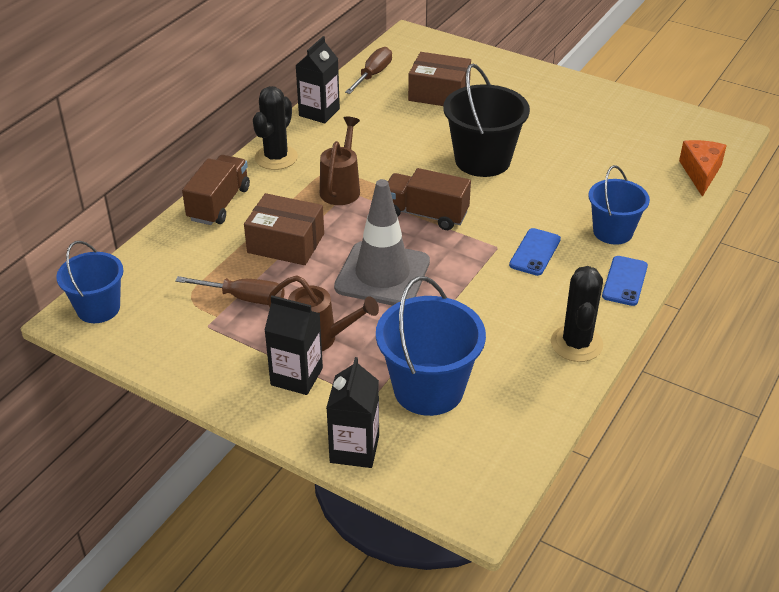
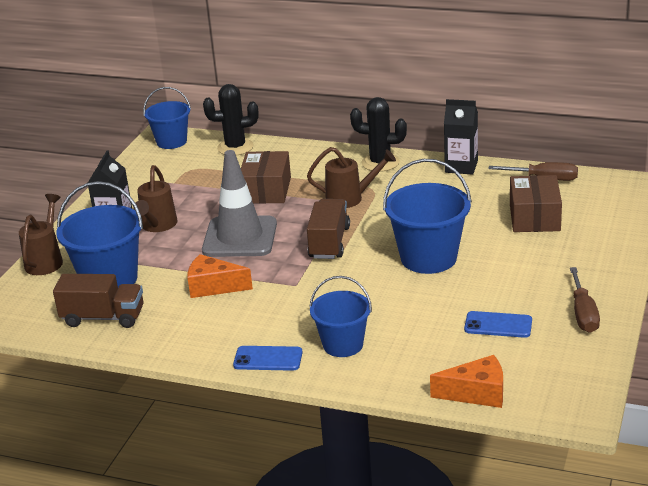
camera: 80 degrees right, 10 degrees down
(219, 204) = (305, 154): brown truck -> brown truck (103, 317)
(243, 298) = (196, 188): brown screwdriver -> brown screwdriver (583, 313)
(354, 449) = (46, 260): black carton -> brown watering can
(478, 305) = (213, 287): none -> orange cheese
(482, 160) = (428, 258): black bucket -> blue bucket
(535, 252) = (294, 305): blue phone -> blue phone (498, 325)
(576, 344) = (174, 341): black cactus -> black cactus (235, 147)

